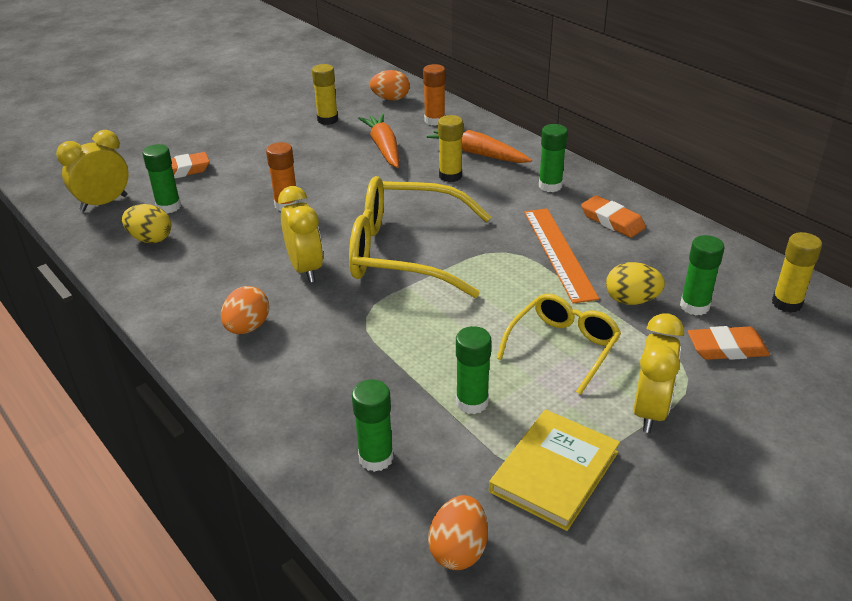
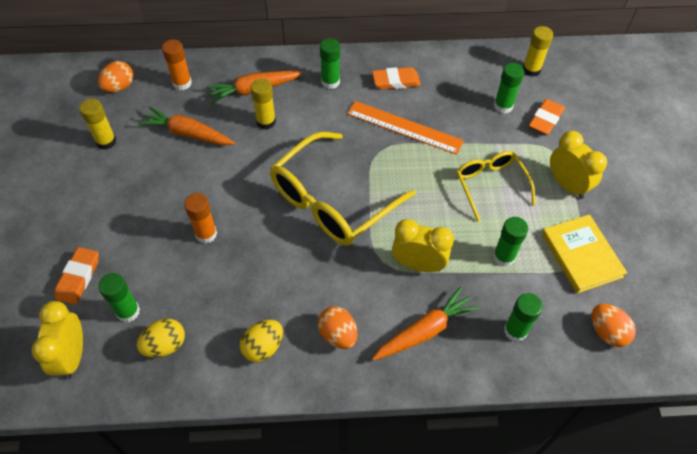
camera: 55 degrees left, 20 degrees up
(305, 269) = (300, 266): yellow clock -> yellow clock (418, 264)
(307, 384) = (425, 330): none -> orange carrot
(631, 300) = (476, 128): yellow egg -> yellow egg (263, 347)

